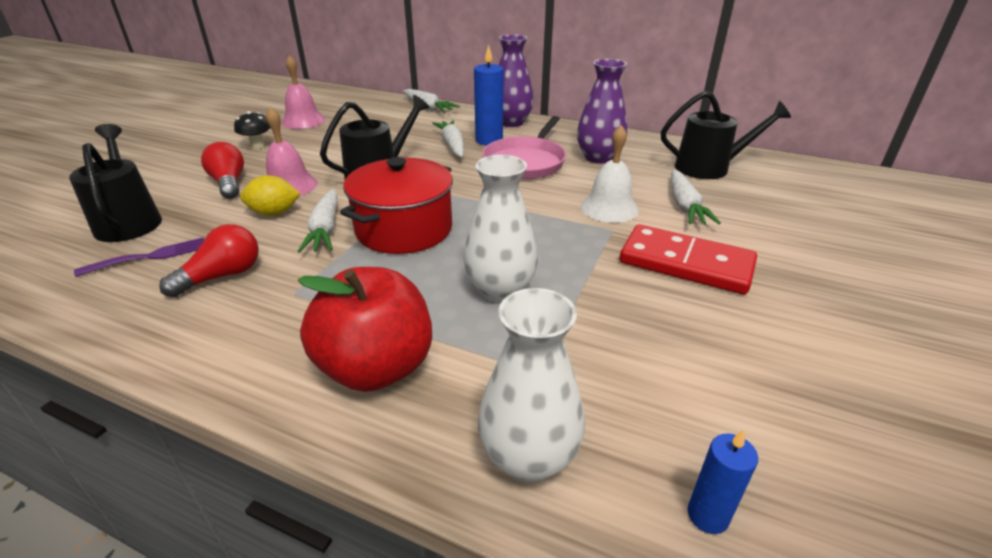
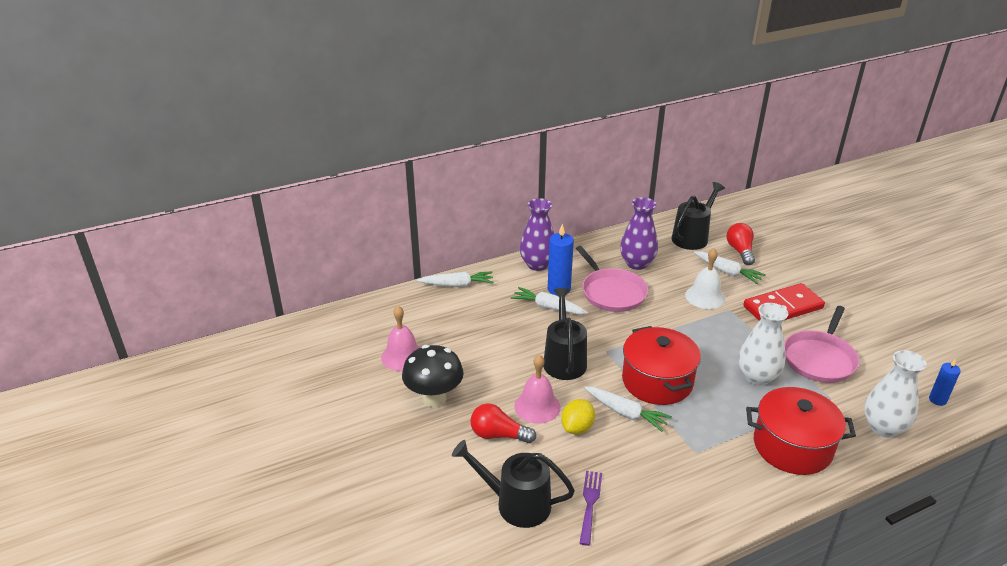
camera: 50 degrees left, 0 degrees up
(222, 276) = (649, 476): red light bulb -> red light bulb (740, 251)
(258, 146) = (434, 398): black mushroom -> black mushroom, size x1.78
(376, 367) = (792, 446): red apple -> red pot
(619, 329) = (819, 358): none -> pink pan

